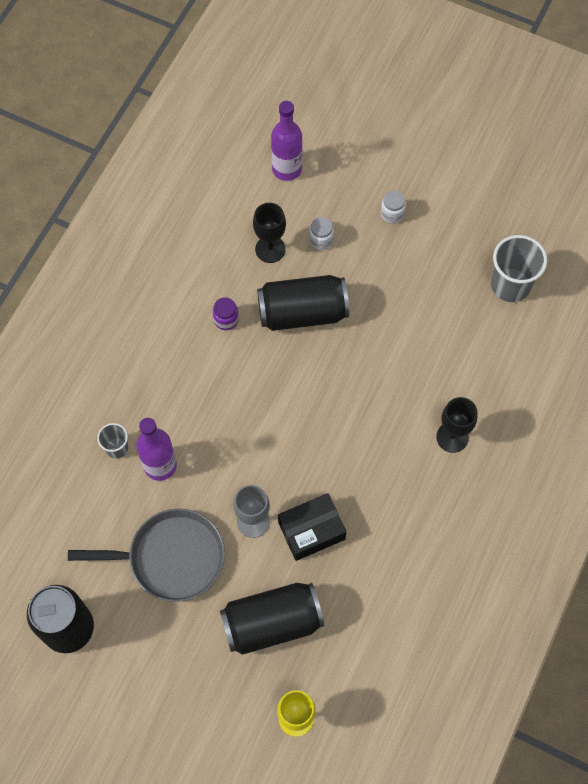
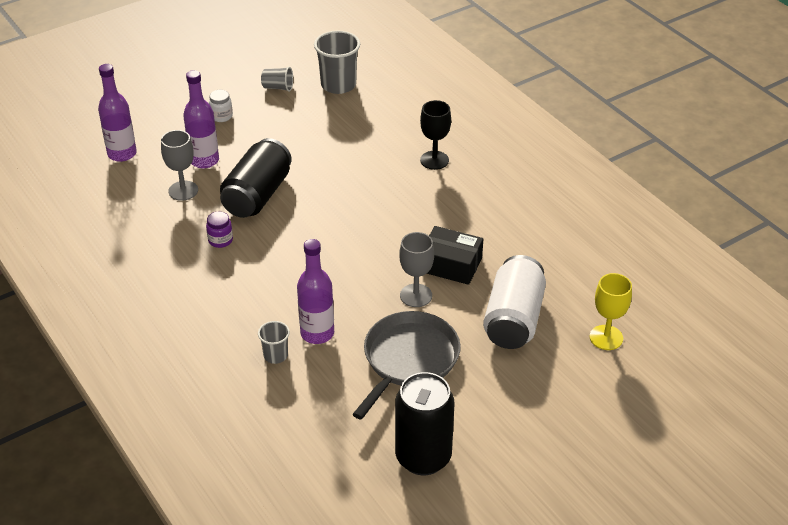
camera: 60 degrees left, 25 degrees down
(270, 249) = (183, 191): black goblet -> grey goblet
(272, 622) = (513, 319): black can -> white can
(311, 531) = (451, 265): black box -> black box turned 75 degrees counterclockwise
(321, 240) = (204, 160): white jar -> purple bottle
(468, 234) = (278, 87): none -> grey cup

